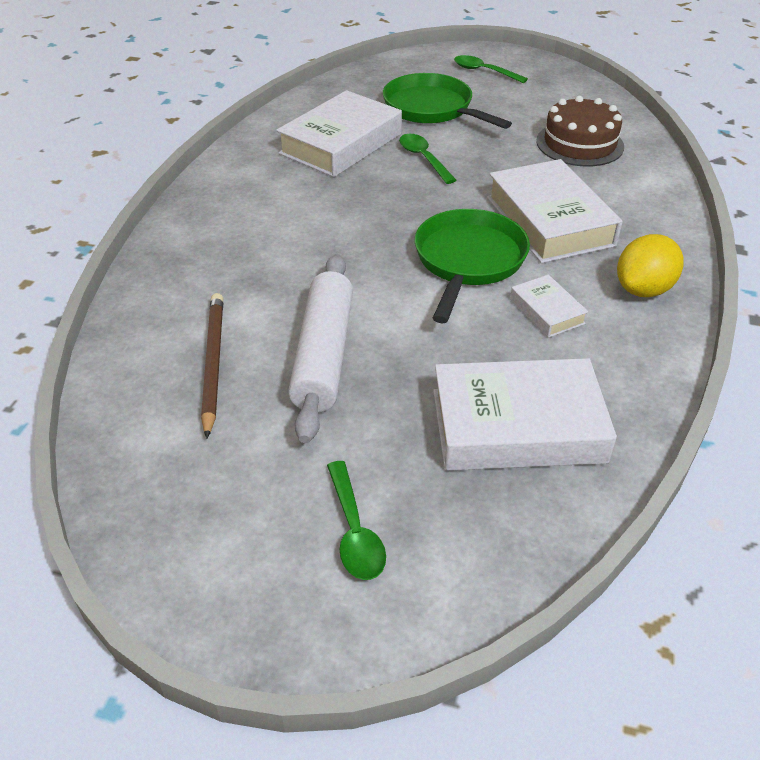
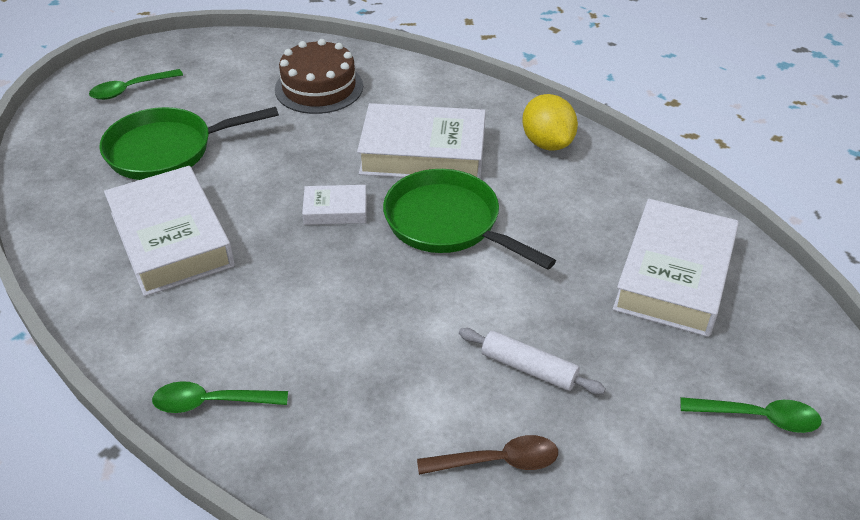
camera: 65 degrees left, 0 degrees up
(213, 363) = (498, 461): brown pencil -> brown spoon
(324, 355) = (529, 368): white rolling pin -> white rolling pin, size x0.57
(423, 158) = (256, 190): green spoon -> green spoon (211, 402)
(547, 311) = (545, 204): white book -> white book (335, 210)

